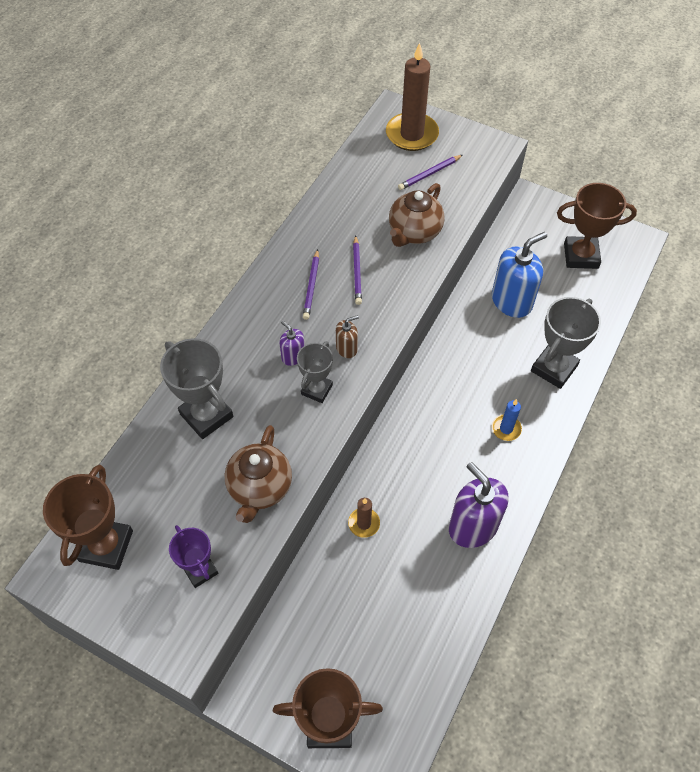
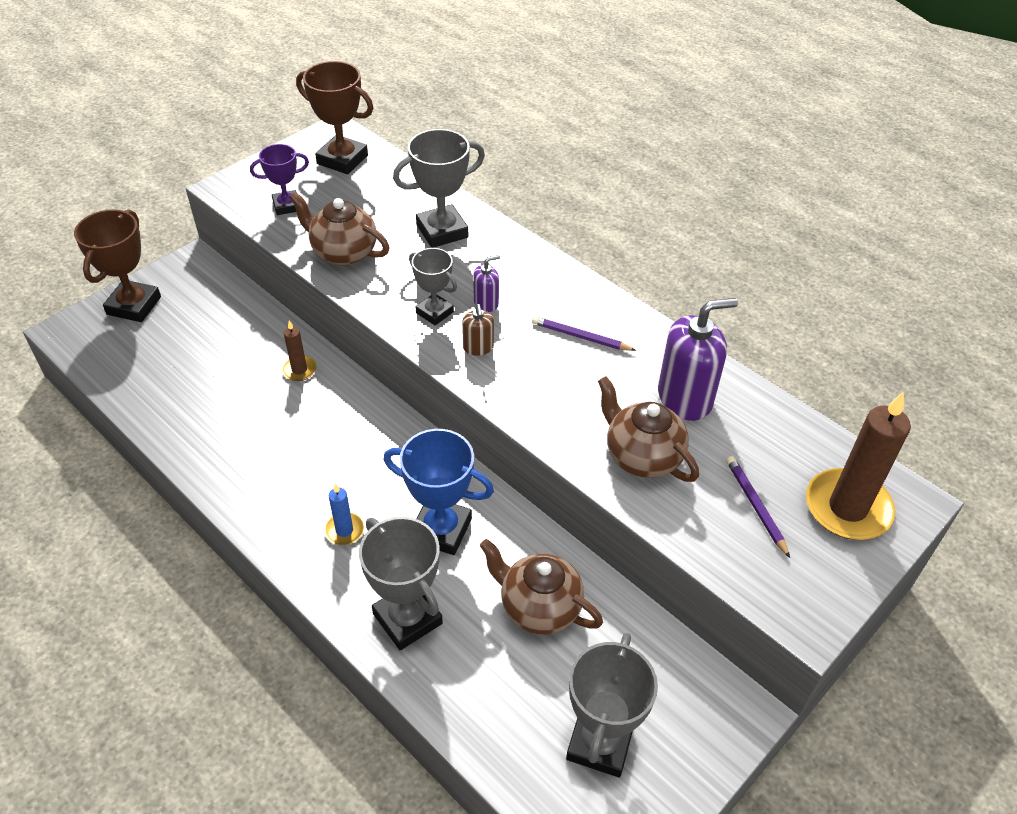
camera: 105 degrees right, 10 degrees down
(357, 272) = (589, 382): purple pencil -> none
(473, 526) = (243, 458): purple soap dispenser -> purple soap dispenser (685, 398)
(479, 369) = (441, 530): none -> blue trophy
(511, 301) = (539, 607): blue soap dispenser -> brown teapot
(581, 256) = (600, 743): brown trophy -> grey trophy

